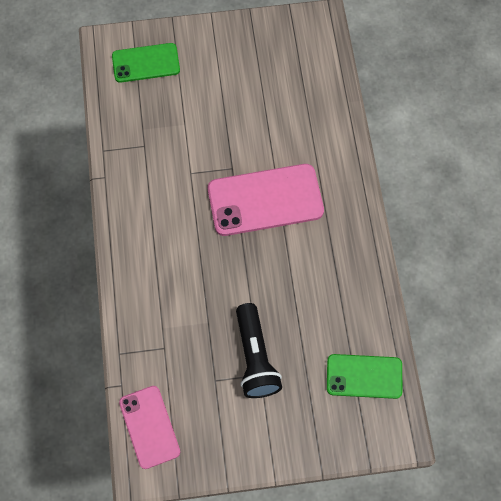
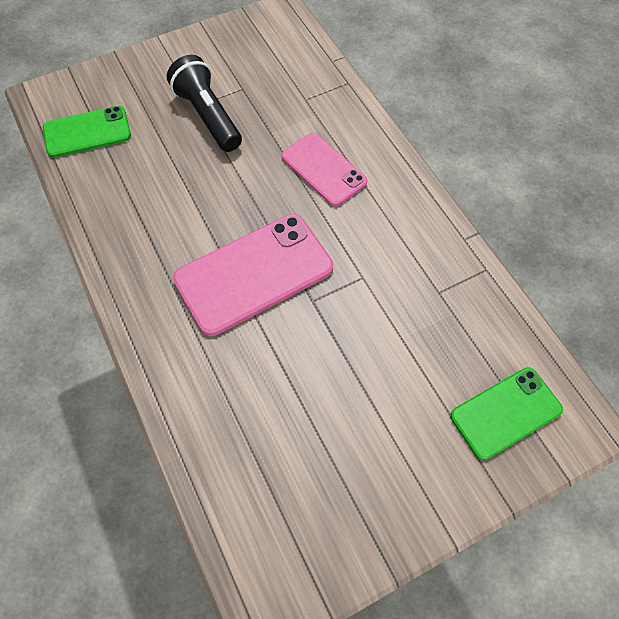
camera: 160 degrees right, 5 degrees down
(149, 427) = (289, 40): pink phone -> pink phone (323, 169)

